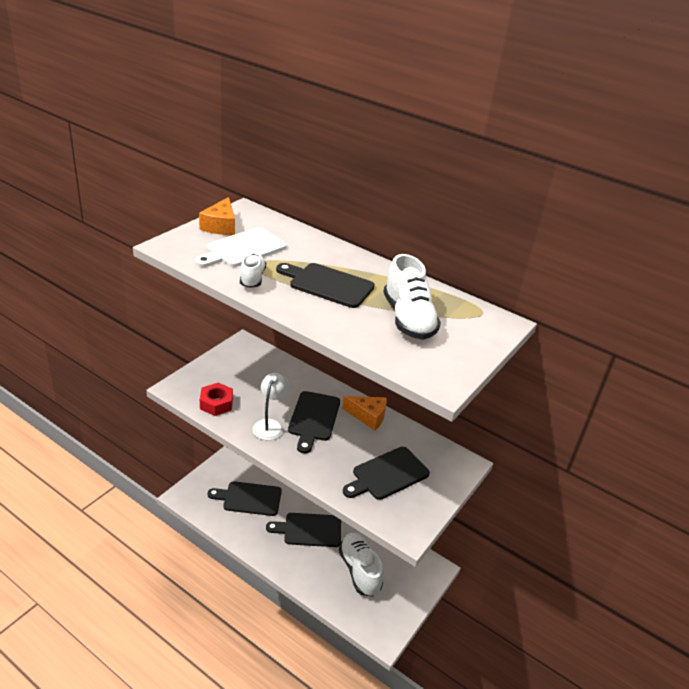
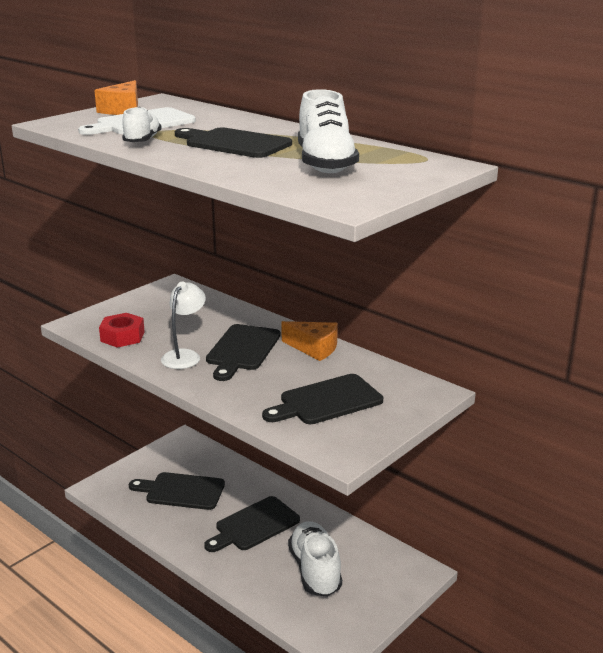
camera: 10 degrees right, 10 degrees down
(309, 530) = (254, 525): black cutting board -> black cutting board turned 45 degrees counterclockwise

